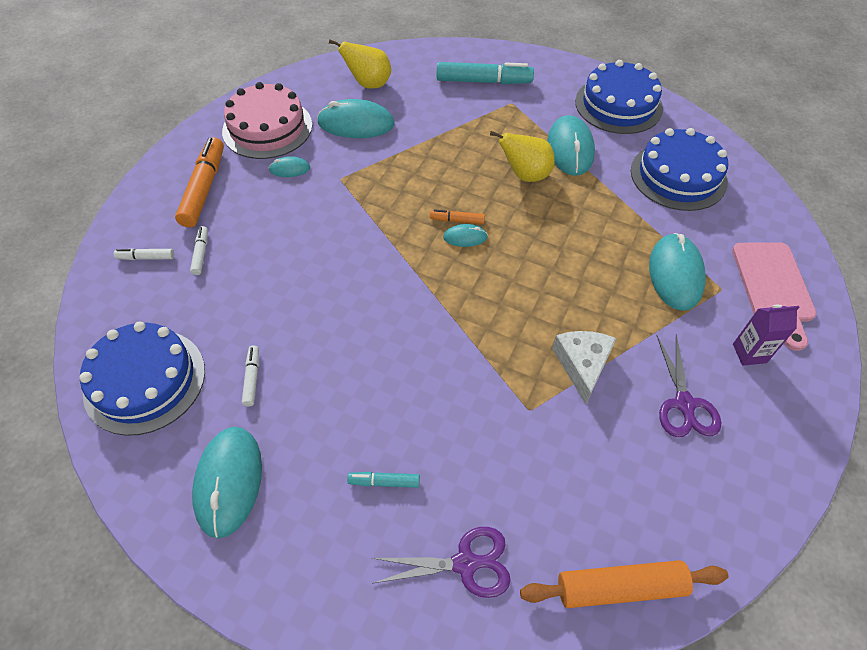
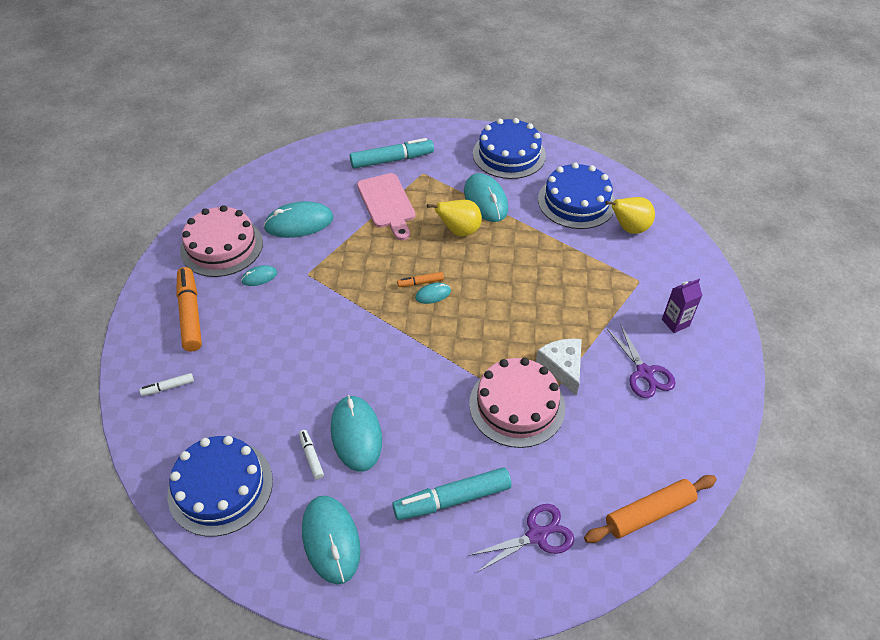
camera: 20 degrees left, 5 degrees down
(201, 254) = (216, 370): white marker -> none
(369, 84) = (294, 185): yellow pear -> yellow pear (629, 228)
(384, 482) = (452, 499): turquoise marker -> turquoise marker, size x2.08
(508, 394) = (517, 405): none -> pink cake
(675, 274) = (602, 279): turquoise mouse -> turquoise mouse (356, 434)
(773, 287) = (674, 269): pink cutting board -> pink cutting board (387, 204)

